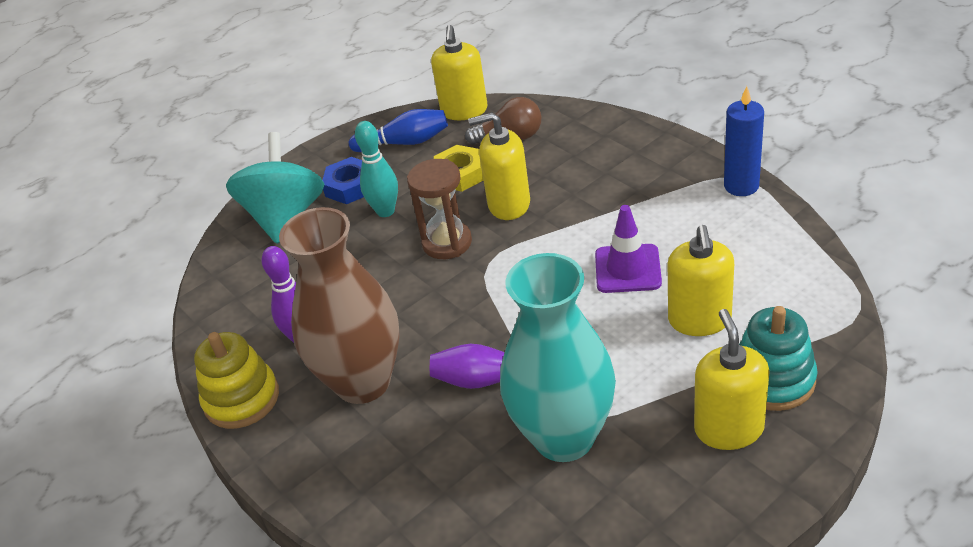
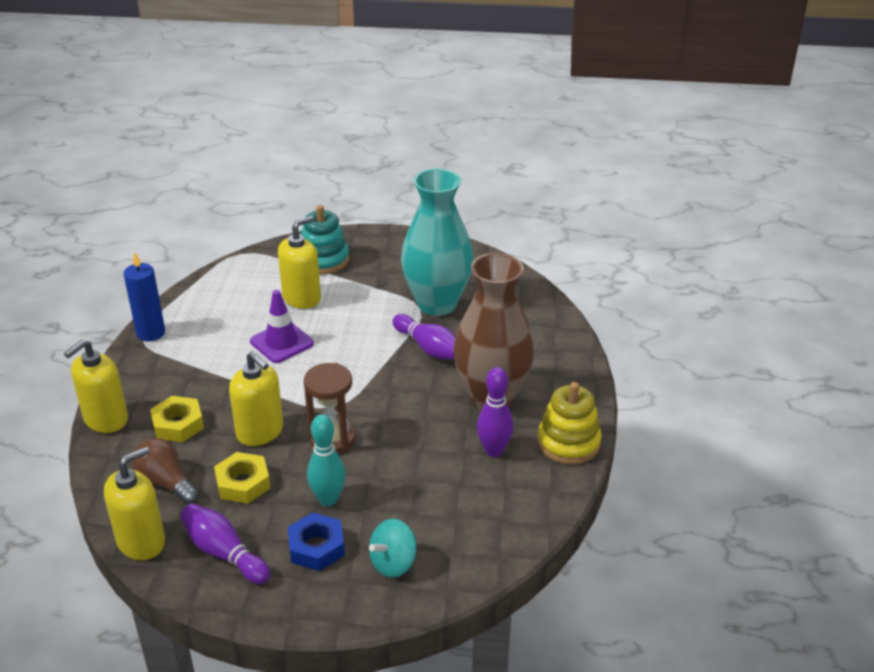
camera: 140 degrees left, 5 degrees down
(285, 217) = (393, 563): turquoise spinning top -> turquoise spinning top, size x0.55
(404, 143) = (224, 553): blue bowling pin -> purple bowling pin
(574, 162) = (178, 424): none -> yellow nut
(728, 429) = (372, 260): yellow soap dispenser -> yellow soap dispenser (106, 419)

